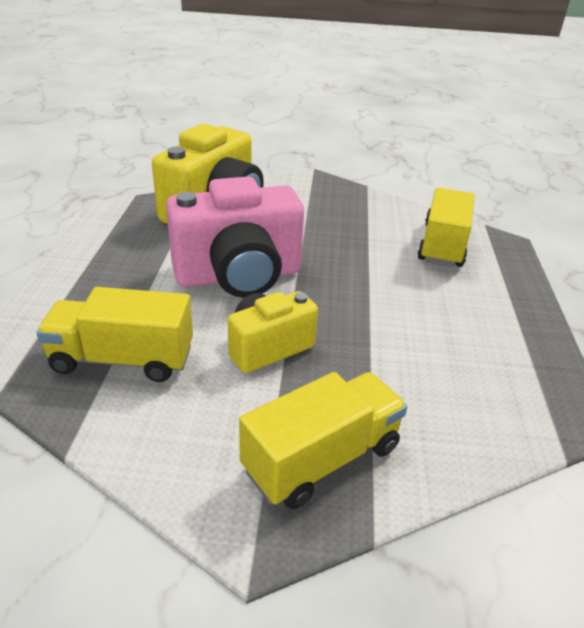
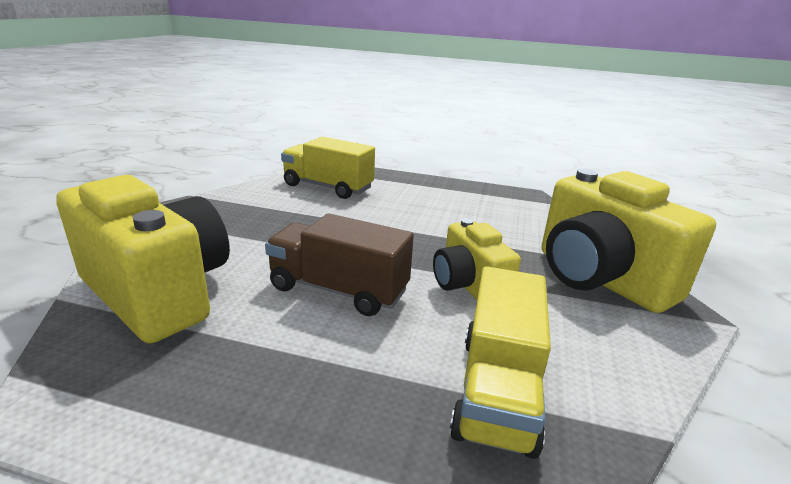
camera: 80 degrees left, 10 degrees down
(239, 276) = (338, 290): pink camera -> brown truck
(322, 458) = (599, 279): yellow truck -> yellow camera

